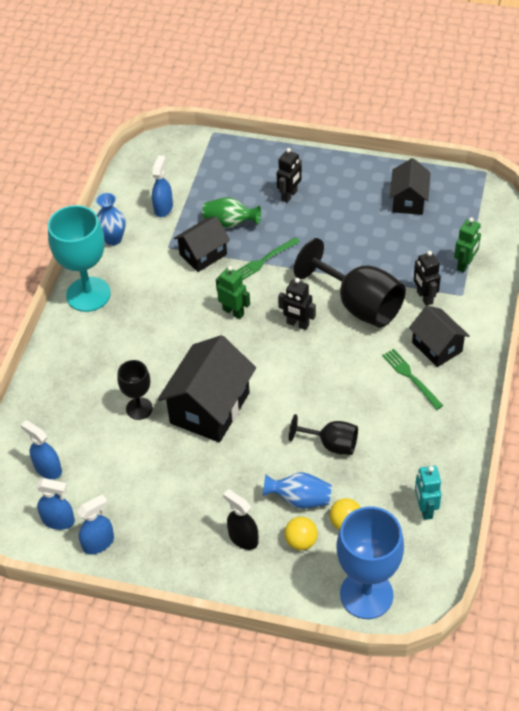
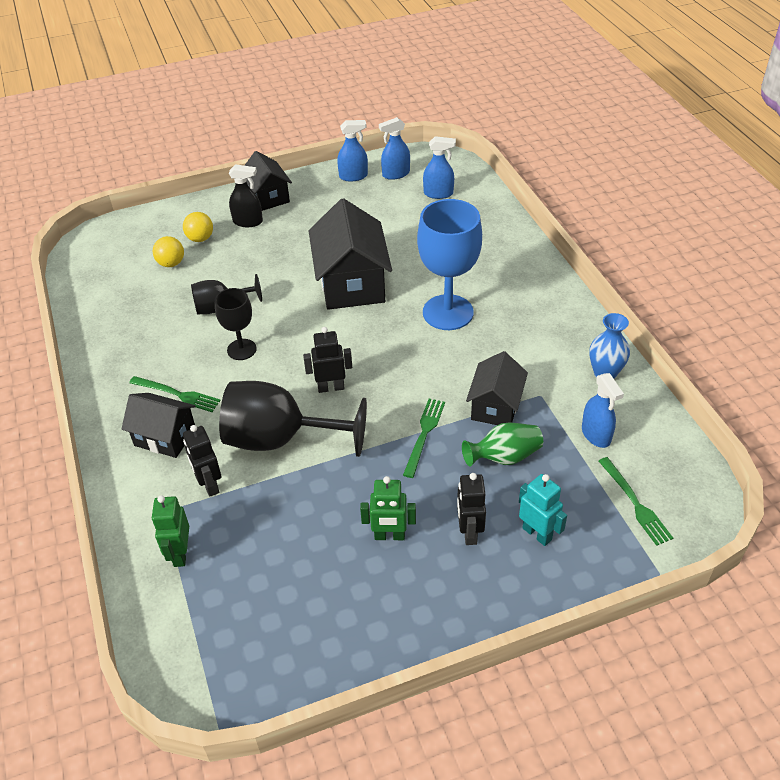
camera: 145 degrees right, 5 degrees down
(88, 294) = (561, 314): turquoise goblet -> none
(98, 543) = (353, 176): blue spray bottle -> blue spray bottle turned 120 degrees counterclockwise
(139, 408) = (411, 256): black goblet -> black goblet (241, 349)
(186, 165) = (635, 503): none -> green fork
(233, 312) = (406, 367): green robot -> green robot (389, 536)
(299, 499) = (220, 261): blue vase -> none
(366, 594) = (127, 233): blue goblet -> blue goblet (448, 312)
(408, 201) = (308, 612): black house -> black house (268, 197)
(424, 297) = (209, 485): black robot -> black robot turned 150 degrees counterclockwise
(425, 509) = (107, 300): turquoise robot -> turquoise robot (537, 533)

